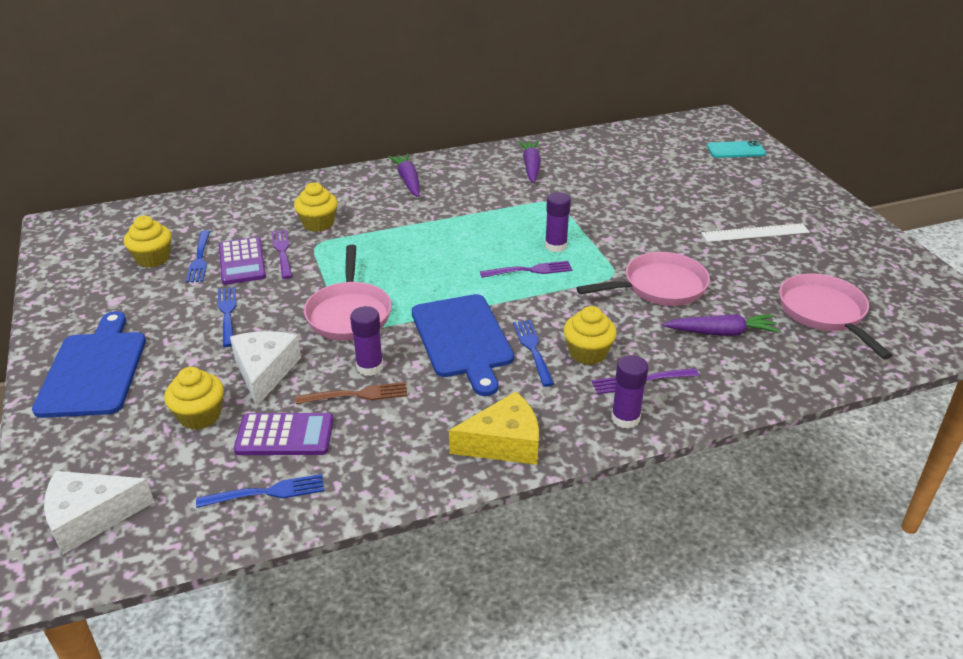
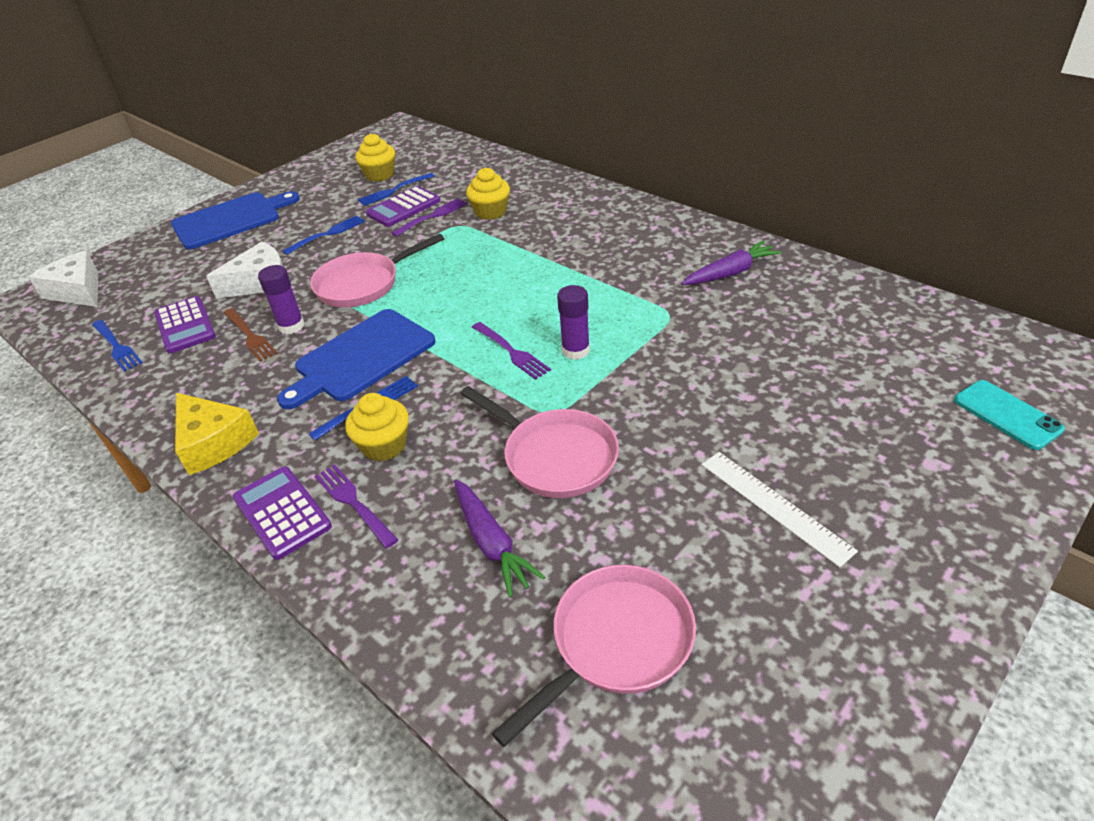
camera: 65 degrees right, 5 degrees up
(200, 416) = (195, 281): yellow cupcake -> none
(408, 180) = (613, 219): purple carrot -> none
(625, 418) = (282, 512): purple glue stick -> purple calculator

